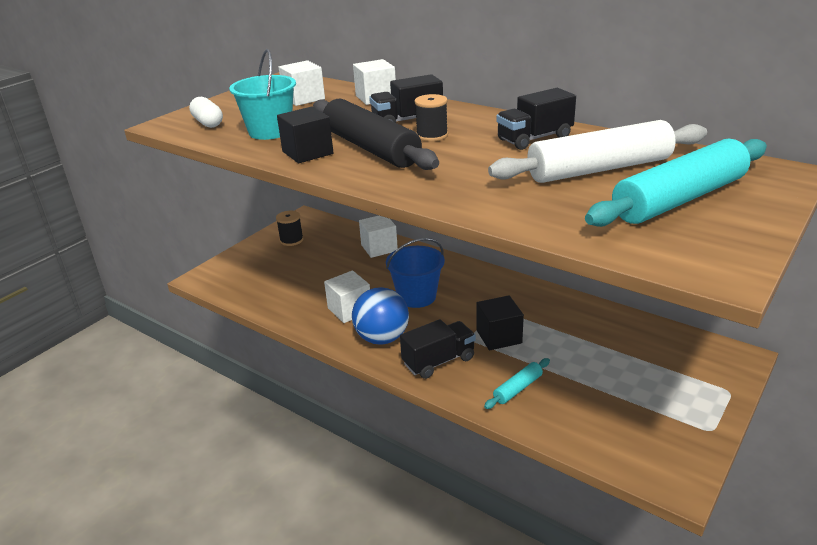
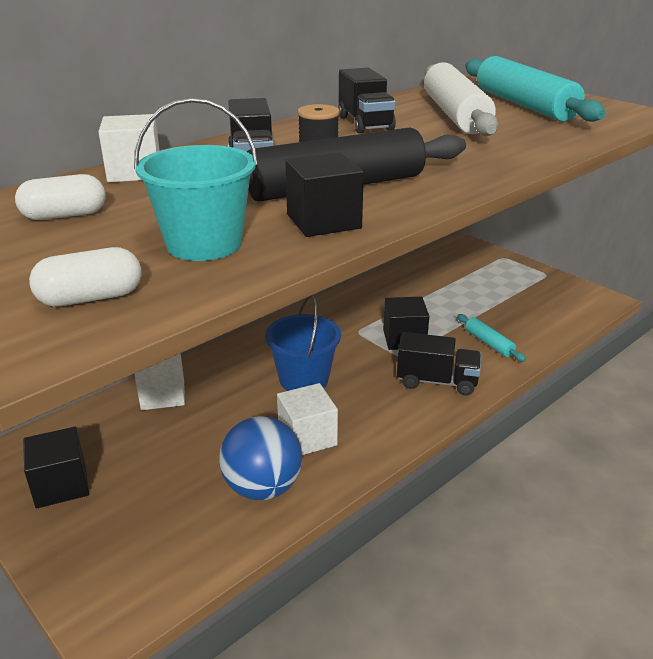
camera: 80 degrees left, 0 degrees up
(291, 240) = (61, 485): black spool -> black cube
(304, 98) = (65, 215): white cube -> white capsule
(382, 338) = (381, 416): blue ball -> blue ball (262, 487)
(438, 361) = (437, 381): black truck -> black truck turned 120 degrees clockwise

